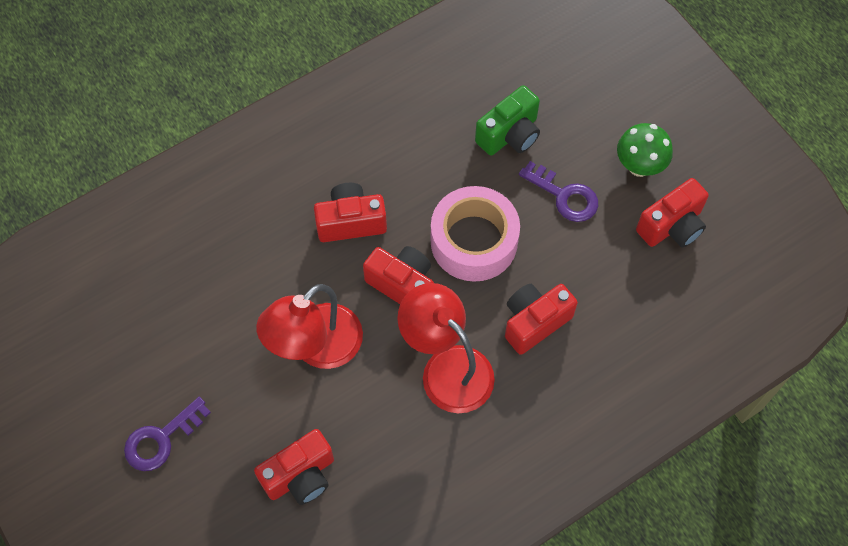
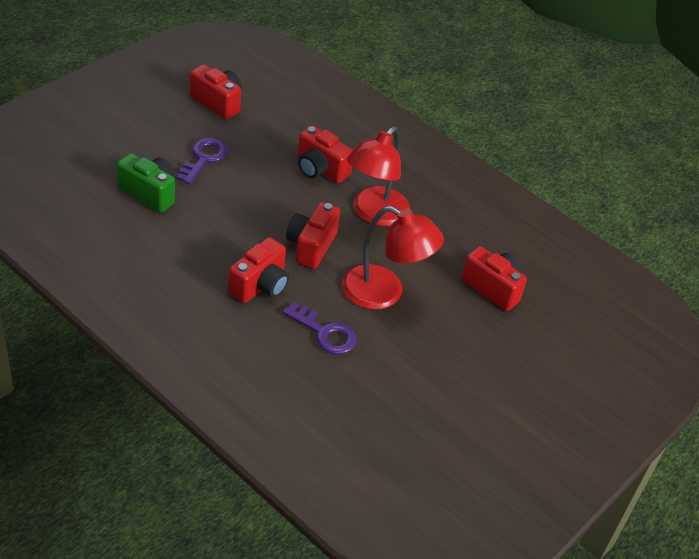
camera: 110 degrees left, 20 degrees down
(161, 439) = (501, 382): purple key -> purple key (325, 333)
(351, 222) = (260, 285): red camera -> red camera turned 120 degrees counterclockwise
(474, 241) = (259, 207): pink tape -> none
(639, 166) = (167, 120): green mushroom -> none

